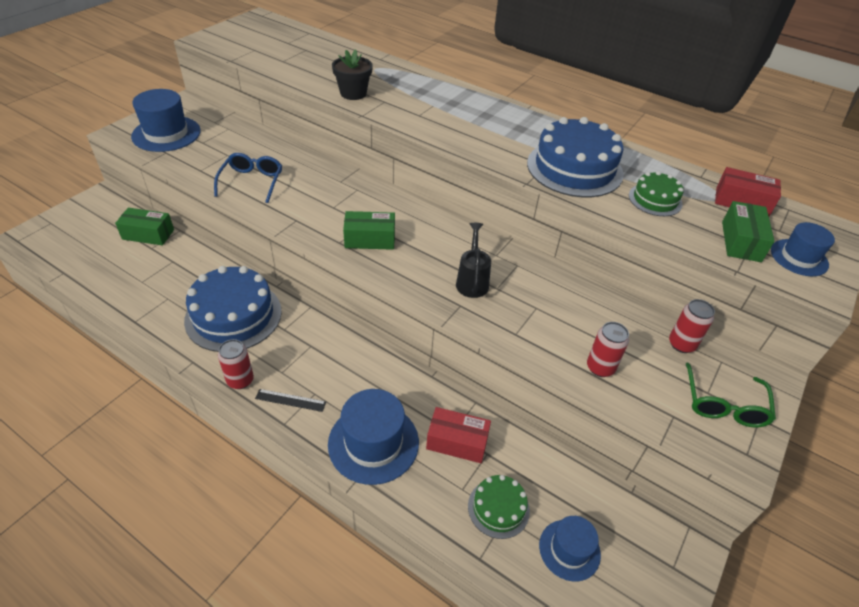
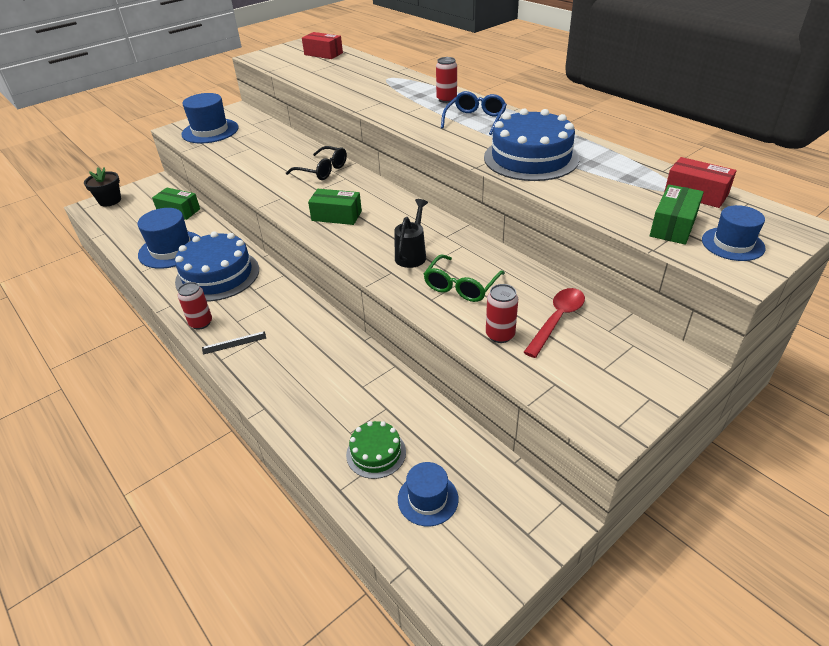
camera: 20 degrees right, 5 degrees down
(251, 182) = (259, 168): blue glasses -> blue glasses (475, 120)
(290, 400) = (234, 342): black ruler -> black ruler turned 45 degrees counterclockwise
(326, 180) = (322, 170): none -> black glasses
(353, 93) = (357, 95): black flower pot -> black flower pot (110, 201)
(373, 443) = (288, 384): blue hat -> blue hat (171, 249)
(457, 442) = (362, 395): red box -> red box (323, 54)
(644, 342) = (557, 320): none -> red spoon
(655, 199) = (599, 186): green cake -> none
(681, 344) = (596, 326): red can -> red can (446, 99)
(724, 404) = (615, 381): green glasses -> green glasses (461, 286)

